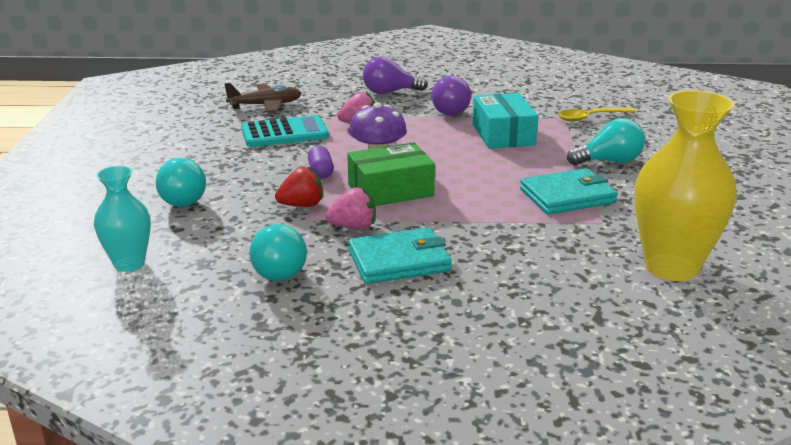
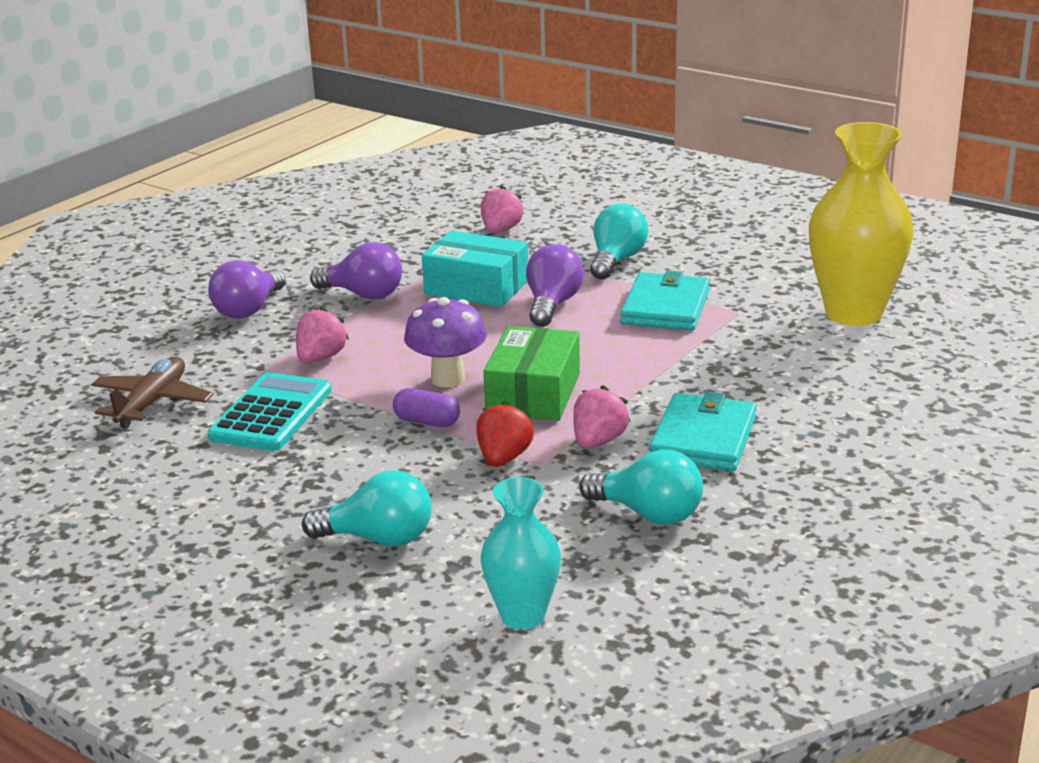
camera: 55 degrees left, 0 degrees up
(514, 161) = (552, 305): none -> purple light bulb
(590, 117) = (500, 230): yellow spoon -> pink strawberry

